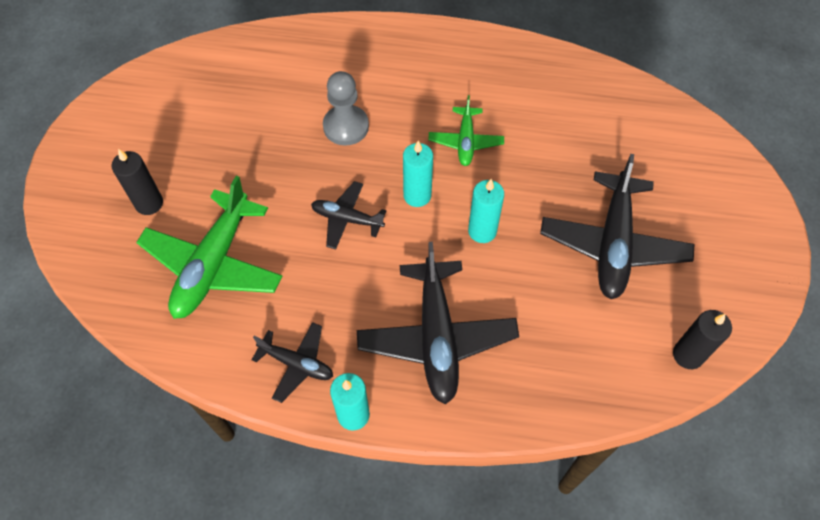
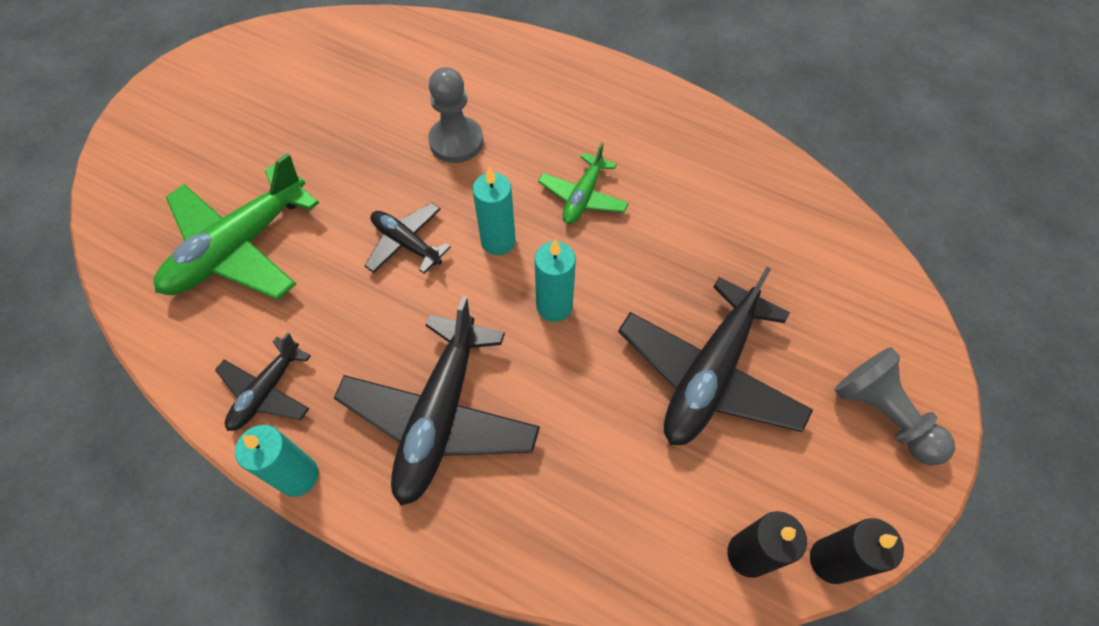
camera: 20 degrees right, 0 degrees up
(149, 203) = (210, 162): black candle -> black candle (830, 560)
(296, 364) = (267, 391): black plane -> black plane turned 75 degrees clockwise
(738, 233) = (883, 414): none -> grey pawn

